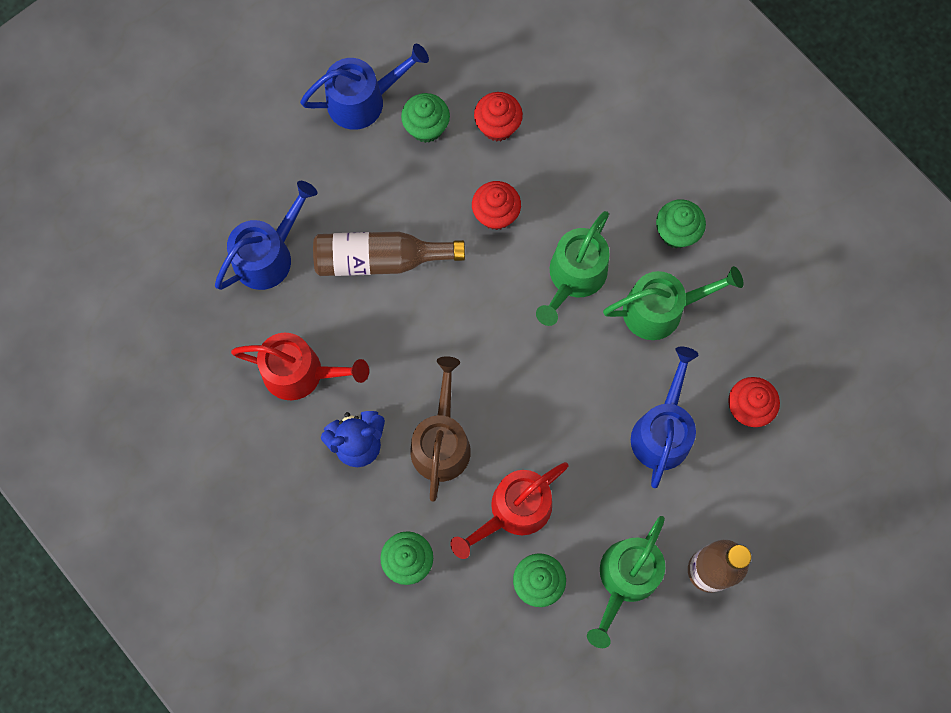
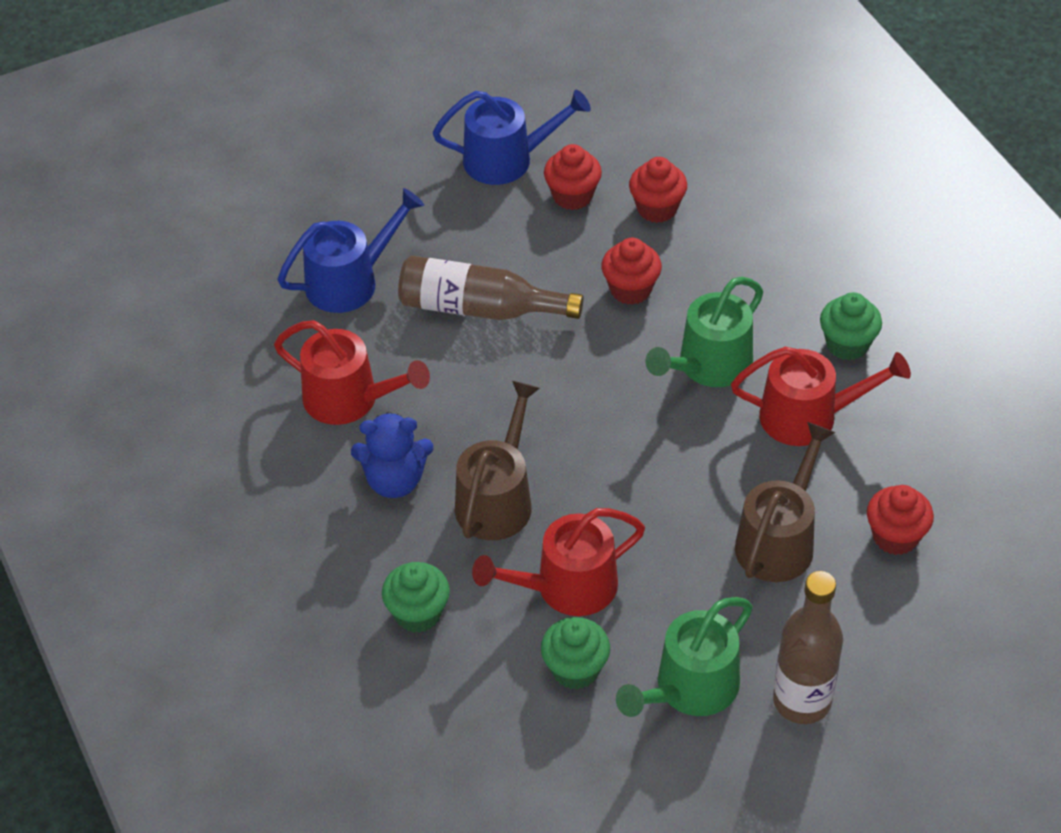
camera: 15 degrees right, 25 degrees down
(426, 127) = (572, 196): green cupcake -> red cupcake
(661, 309) = (808, 416): green watering can -> red watering can
(662, 431) = (779, 540): blue watering can -> brown watering can

